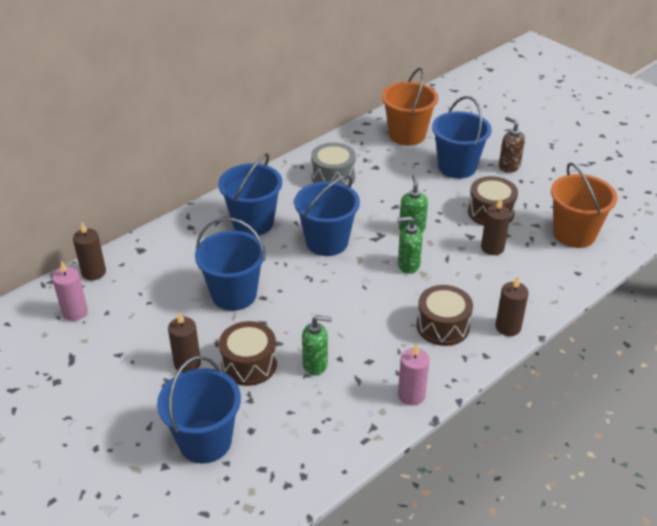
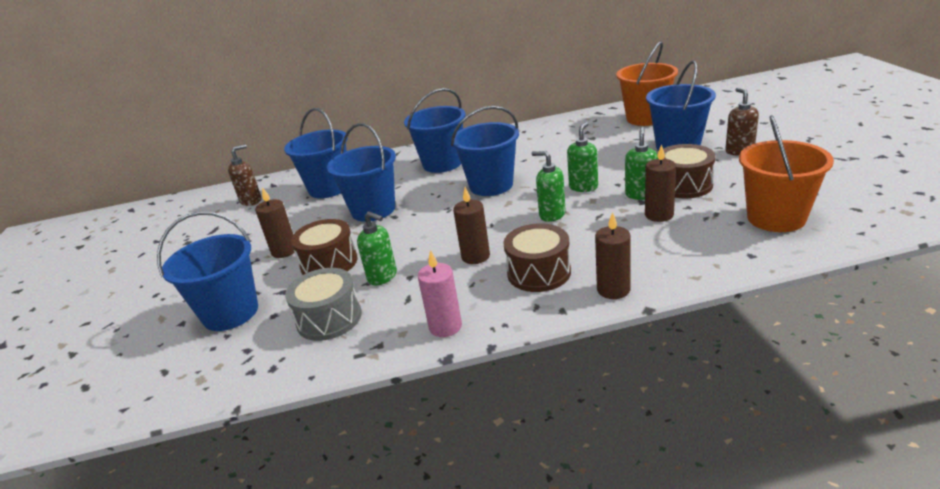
camera: 35 degrees right, 10 degrees down
(75, 312) = (251, 201): pink candle -> brown soap dispenser
(94, 272) = (292, 178): brown candle -> brown candle (475, 256)
(155, 277) = (329, 188): none -> blue bucket
(333, 177) = (544, 141): grey drum -> grey drum (329, 318)
(464, 229) = (641, 194): none -> green soap dispenser

